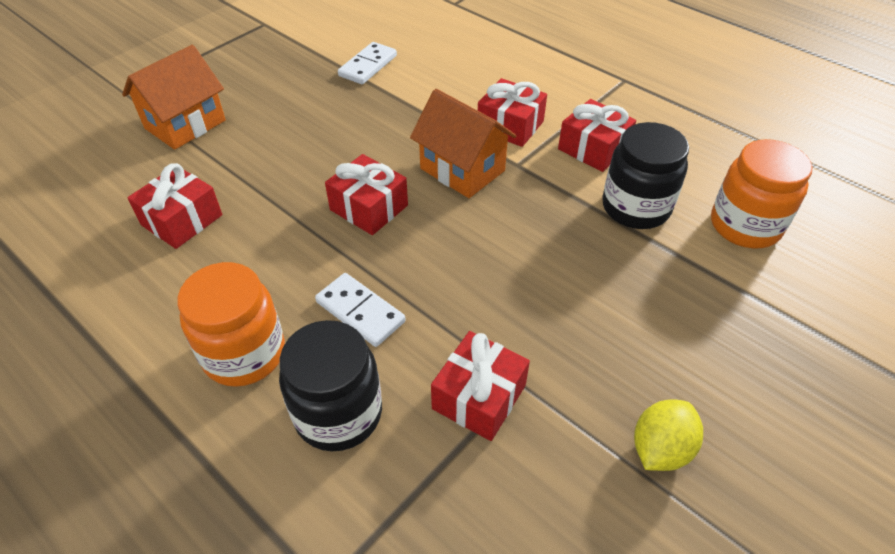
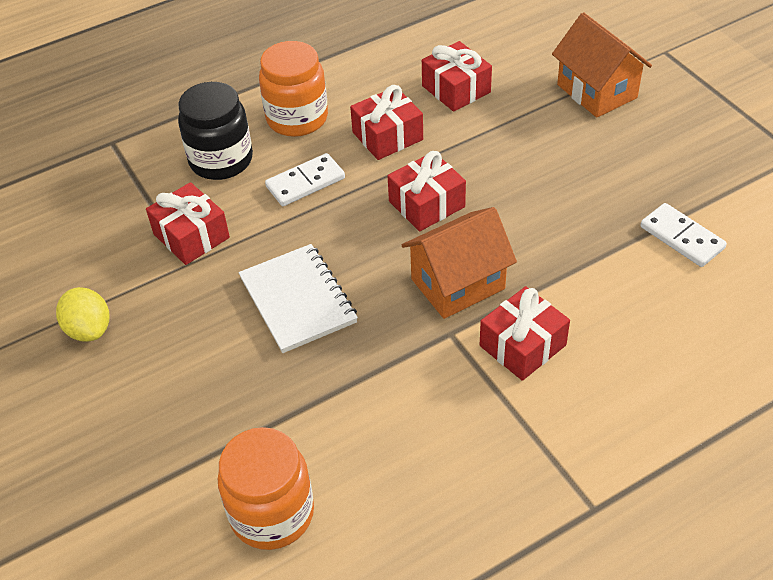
camera: 110 degrees right, 0 degrees up
(528, 270) = (298, 300): none -> white notebook
(593, 148) = (454, 414): red gift -> red gift (387, 136)
(635, 207) = (342, 418): black jar -> none

